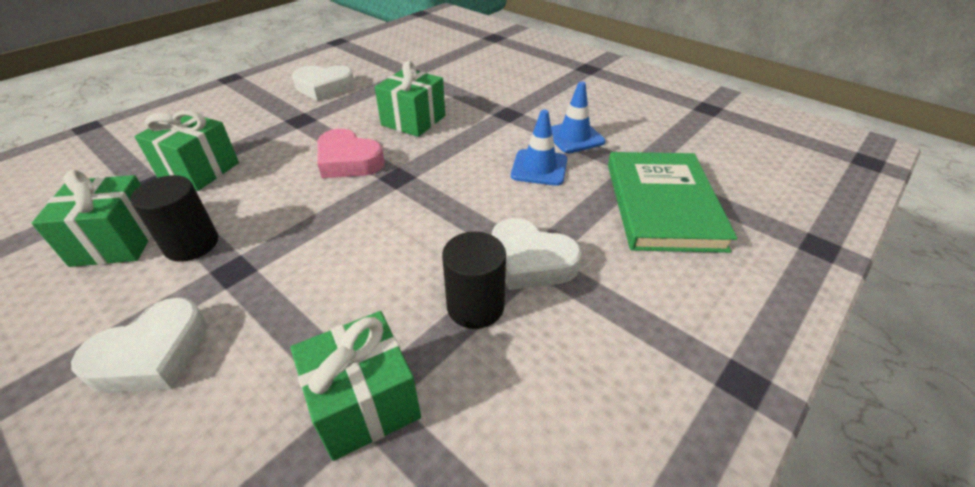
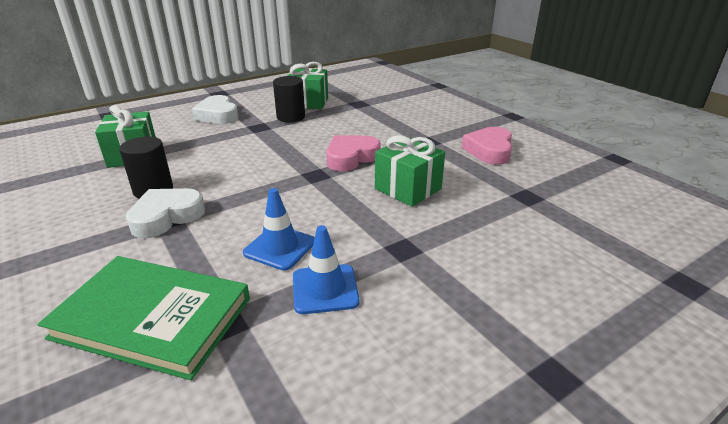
camera: 105 degrees right, 10 degrees down
(199, 170) = (367, 114): green gift -> none
(324, 87) = (489, 150): white heart -> pink heart

